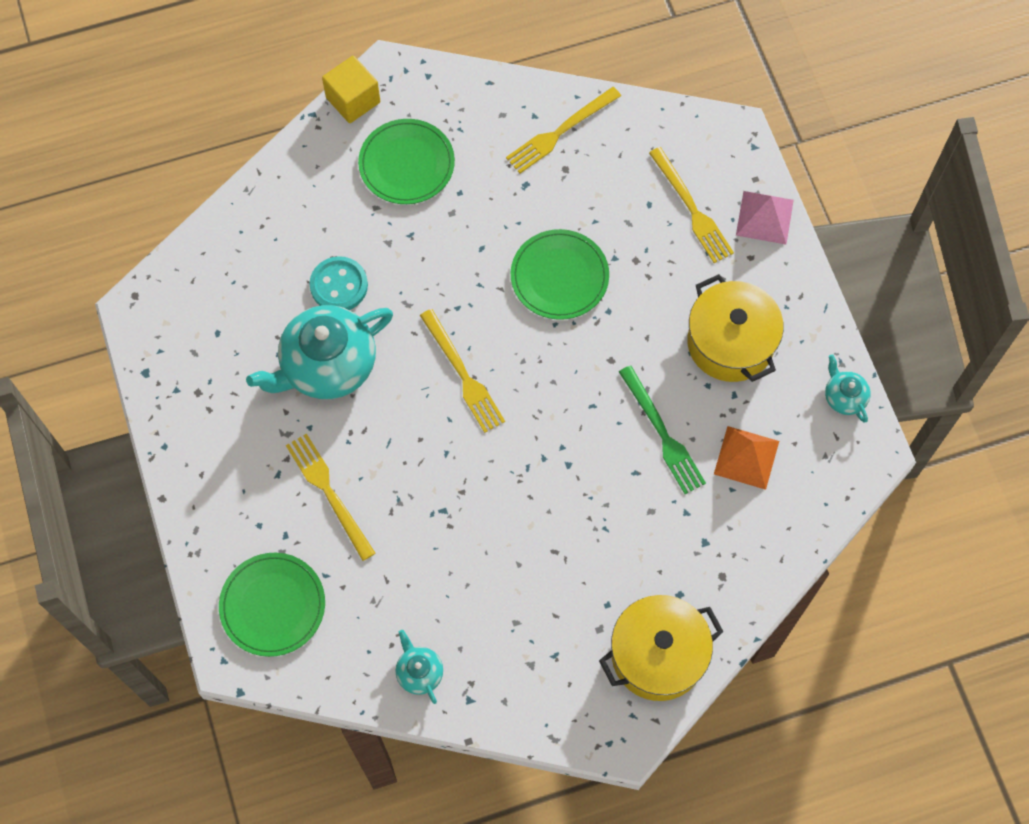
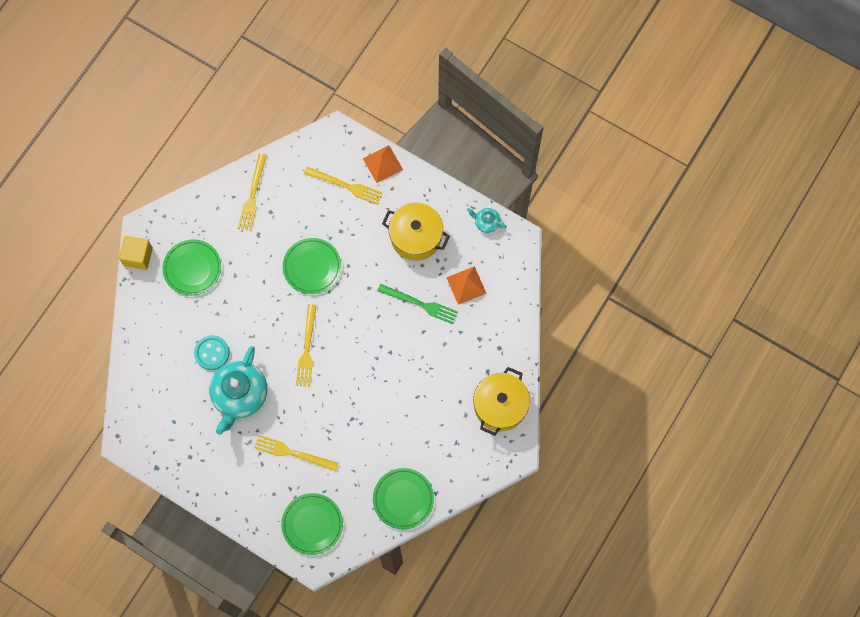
camera: 40 degrees left, 5 degrees up
(419, 672) = (403, 499): turquoise teapot -> green plate
(463, 374) = (307, 349): yellow fork -> yellow fork turned 75 degrees clockwise
(764, 217) = (383, 164): pink pyramid -> orange pyramid

